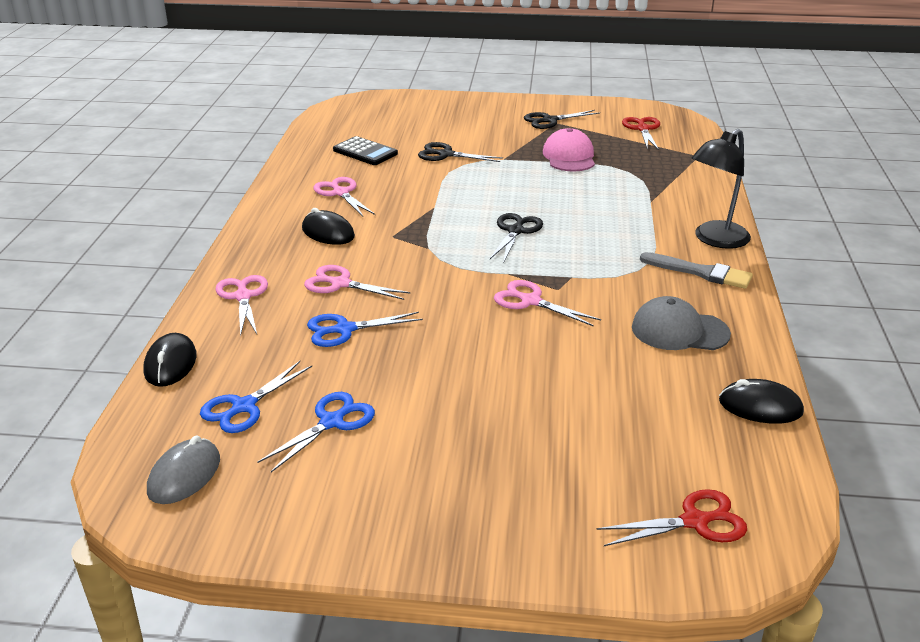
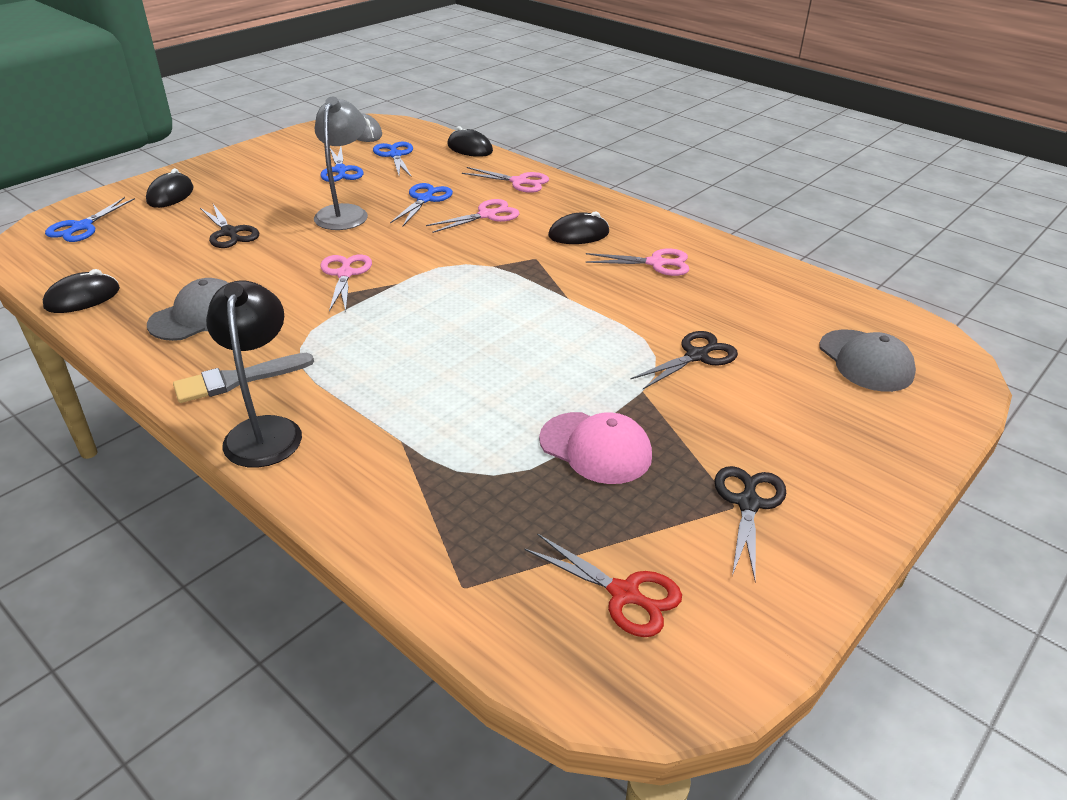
camera: 125 degrees right, 5 degrees up
(365, 152) = (754, 308): black calculator -> none
(386, 118) = (865, 361): none -> grey cap
(429, 360) = (345, 213): none -> grey lamp
(516, 231) = (460, 318): black scissors -> black scissors (229, 233)
(530, 301) = (345, 274): pink scissors -> pink scissors turned 75 degrees counterclockwise
(547, 514) = (170, 195): none -> black mouse
(695, 521) = (81, 227): red scissors -> blue scissors

